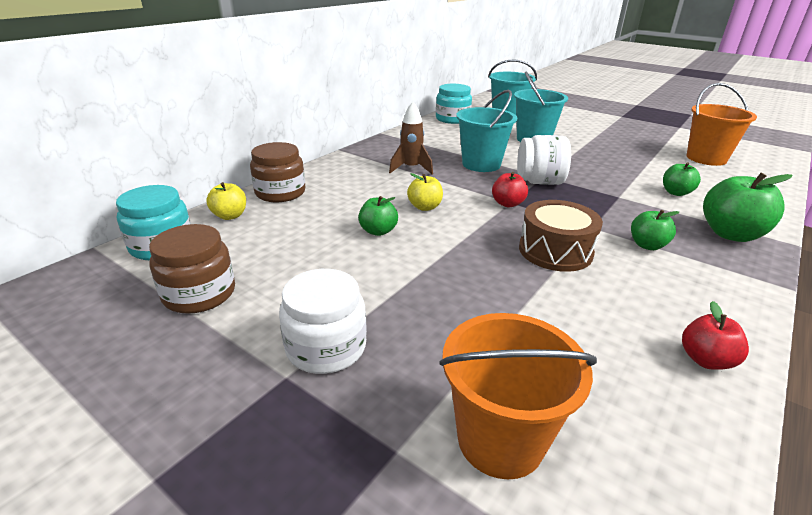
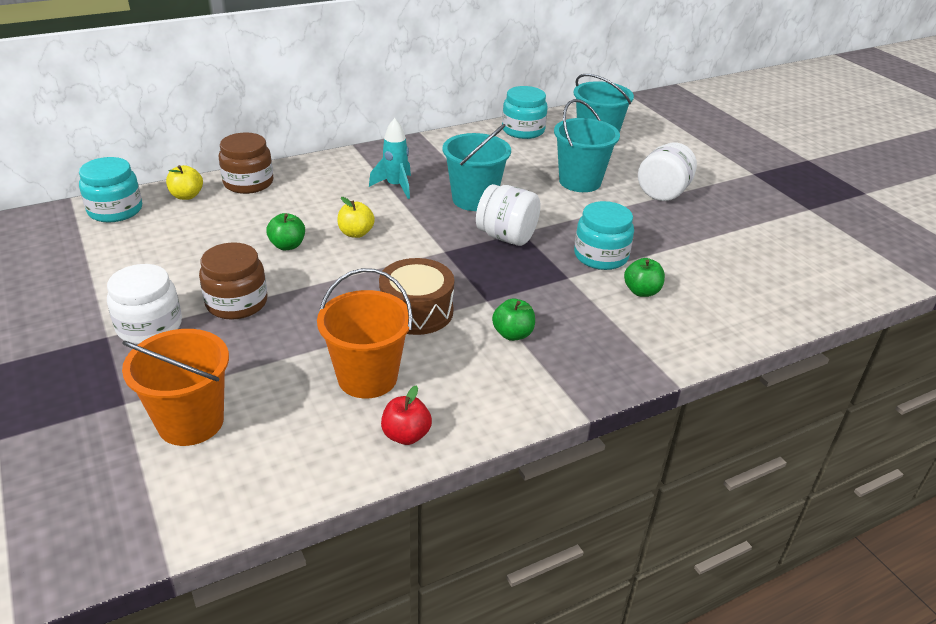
camera: 25 degrees right, 5 degrees up
(199, 294) = (107, 259): brown jar -> brown jar (236, 303)
(411, 168) = (395, 186): brown rocket -> turquoise rocket
(507, 204) = (439, 252): red apple -> none
(591, 135) = (663, 192): none -> white jar
(617, 178) = (601, 256): none -> turquoise jar
(706, 158) = (761, 261): orange bucket -> orange bucket (367, 377)
(730, 234) = (621, 351): green apple -> none

